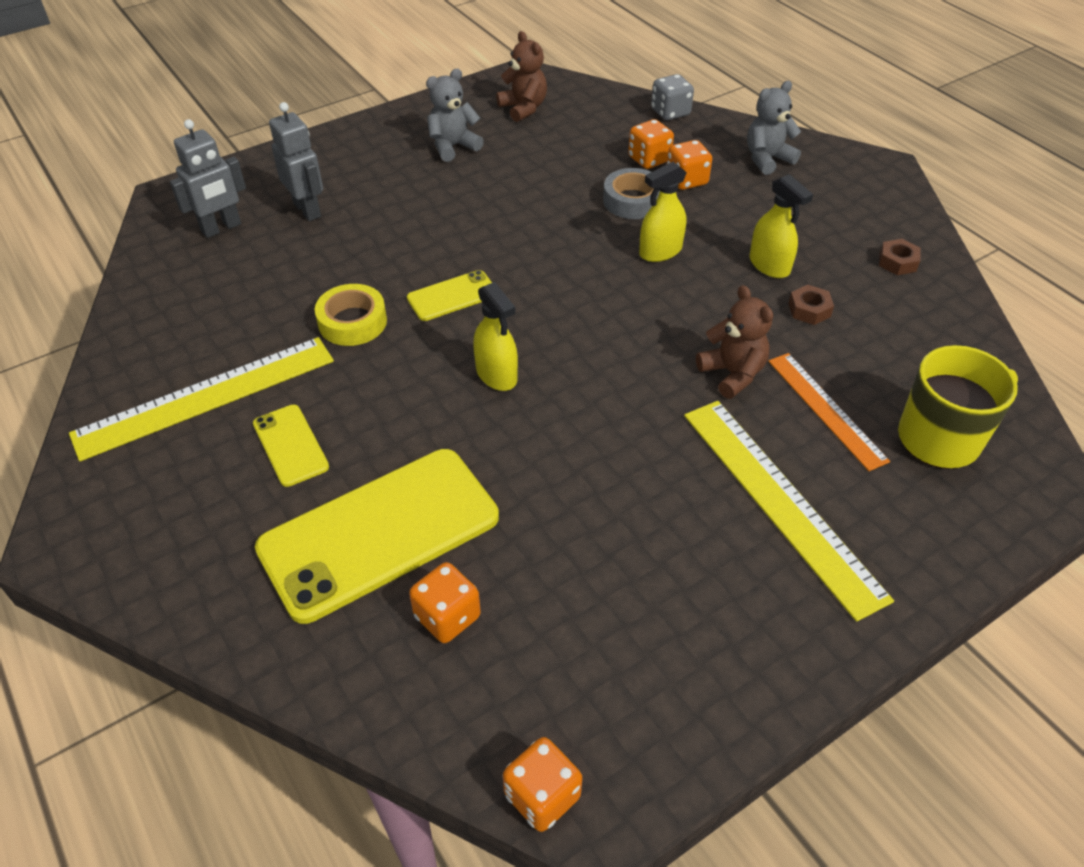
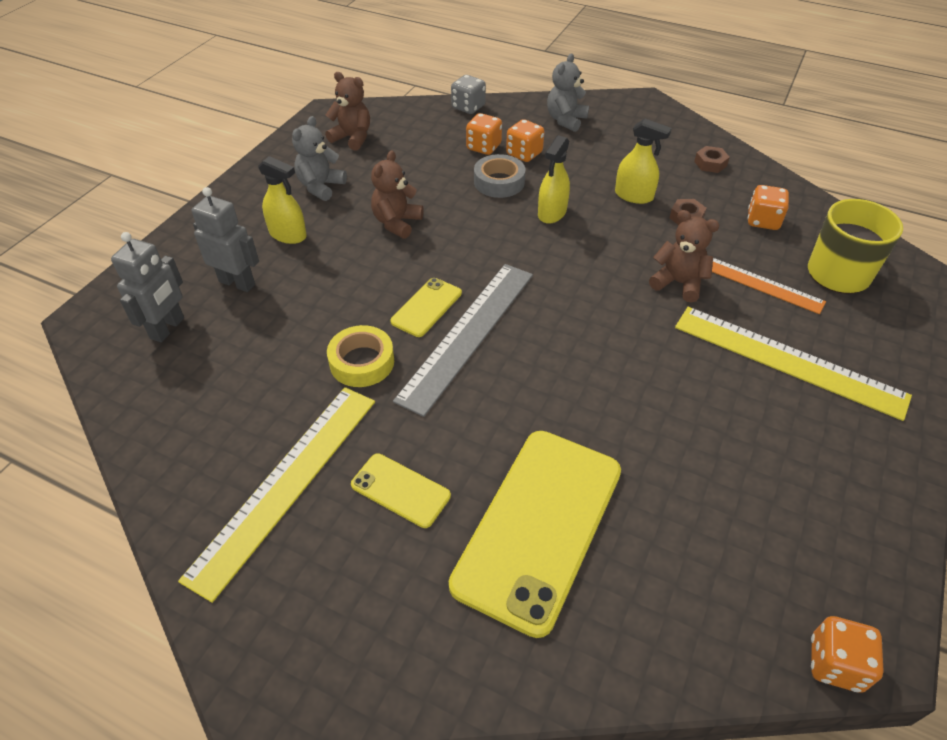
camera: 30 degrees left, 0 degrees up
(447, 616) = (649, 565): orange dice -> orange dice (763, 221)
(468, 336) = (468, 334): none -> grey ruler
(494, 206) = (397, 223): none -> brown teddy bear
(496, 375) = (516, 355): yellow spray bottle -> yellow spray bottle (288, 235)

